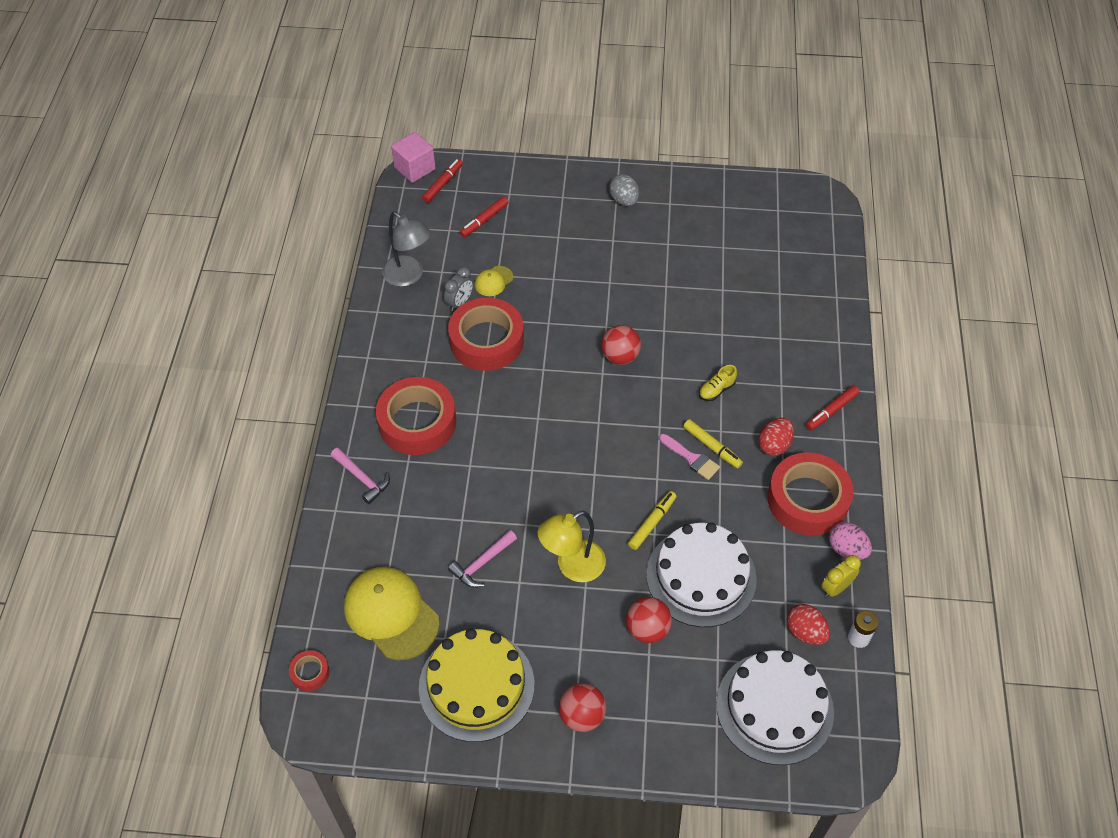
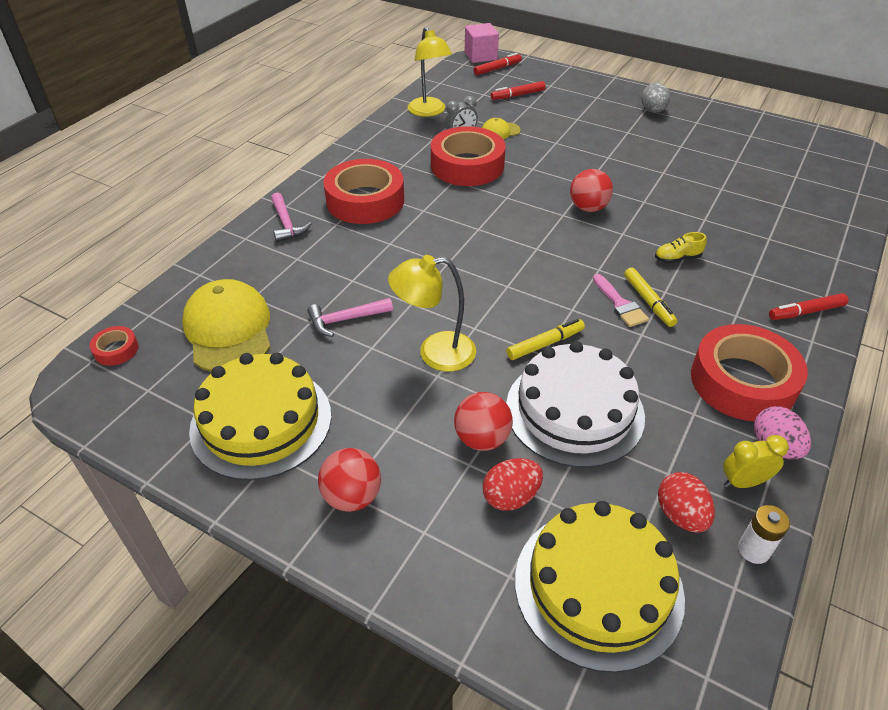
camera: 25 degrees right, 10 degrees down
(409, 276) = (429, 111): grey lamp -> yellow lamp
(774, 445) = (722, 321): red egg -> red egg (511, 497)
(774, 707) = (598, 587): white cake -> yellow cake

